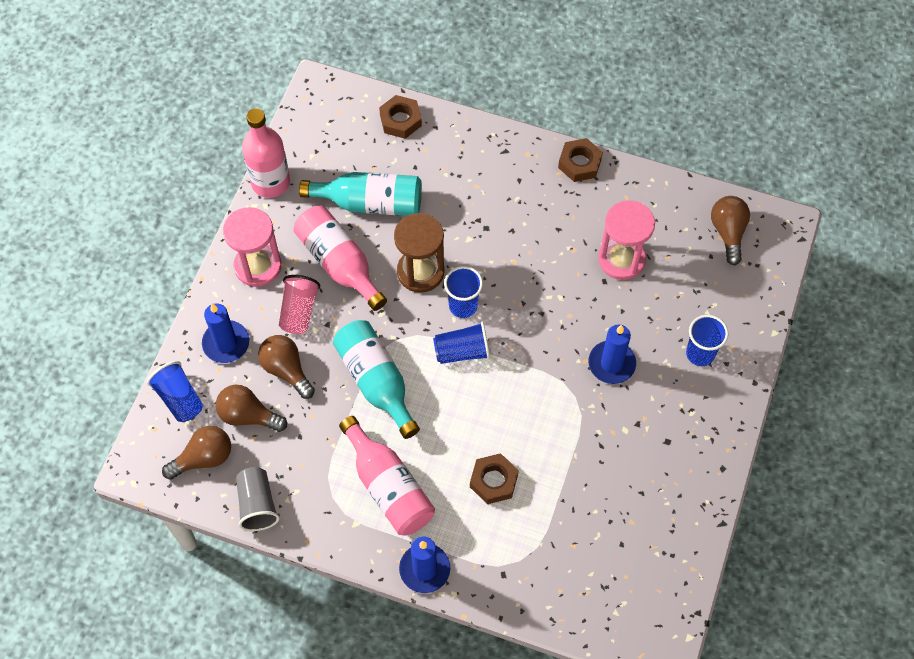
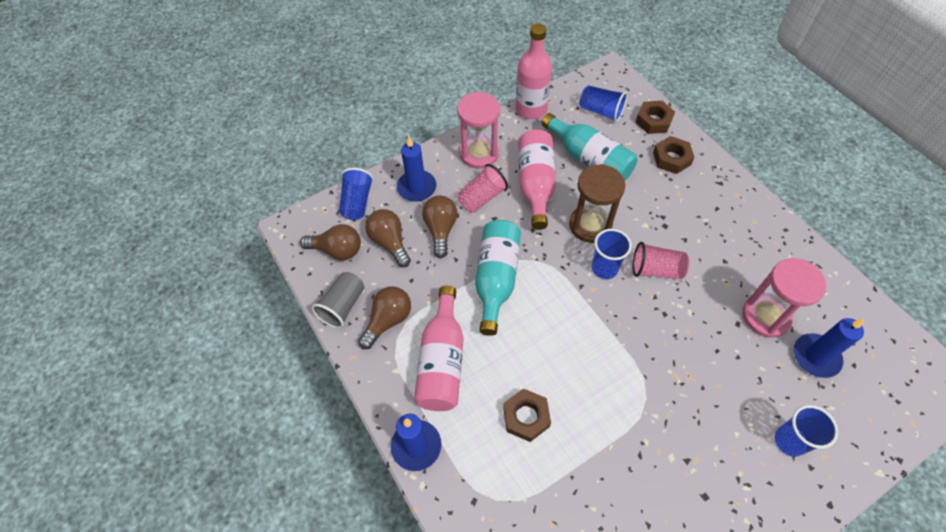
camera: 40 degrees right, 5 degrees down
(462, 351) = (578, 301): blue cup -> blue cup (601, 111)
(507, 277) = (656, 270): none -> pink cup
(579, 163) = (777, 225): brown nut -> brown nut (671, 158)
(611, 364) = (698, 393): blue candle -> blue candle (816, 357)
(728, 232) = (884, 356): brown light bulb -> brown light bulb (388, 320)

